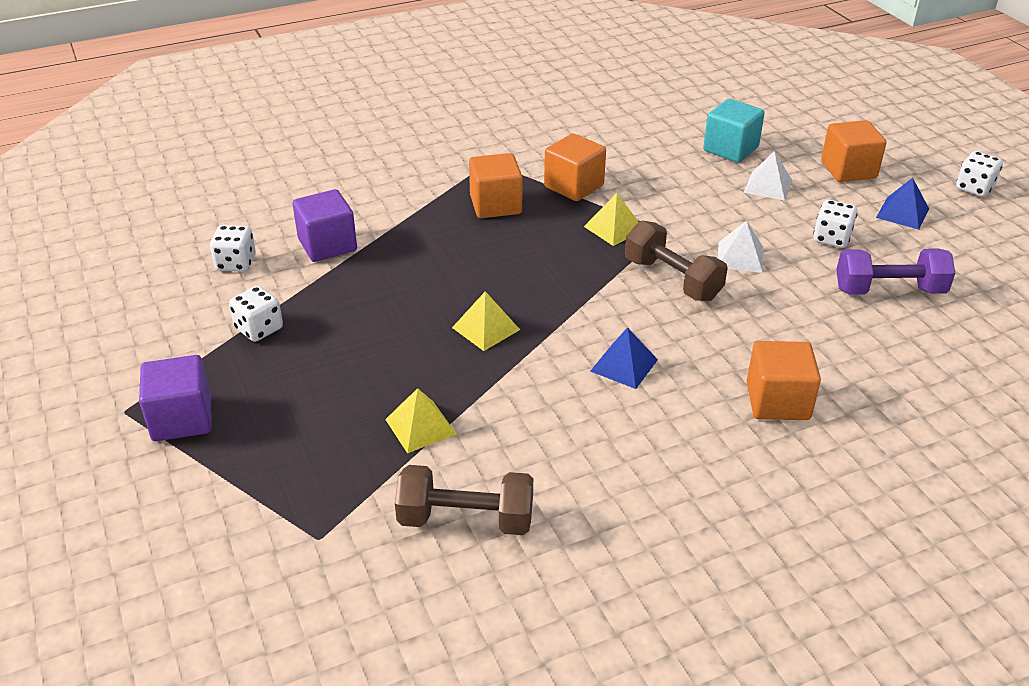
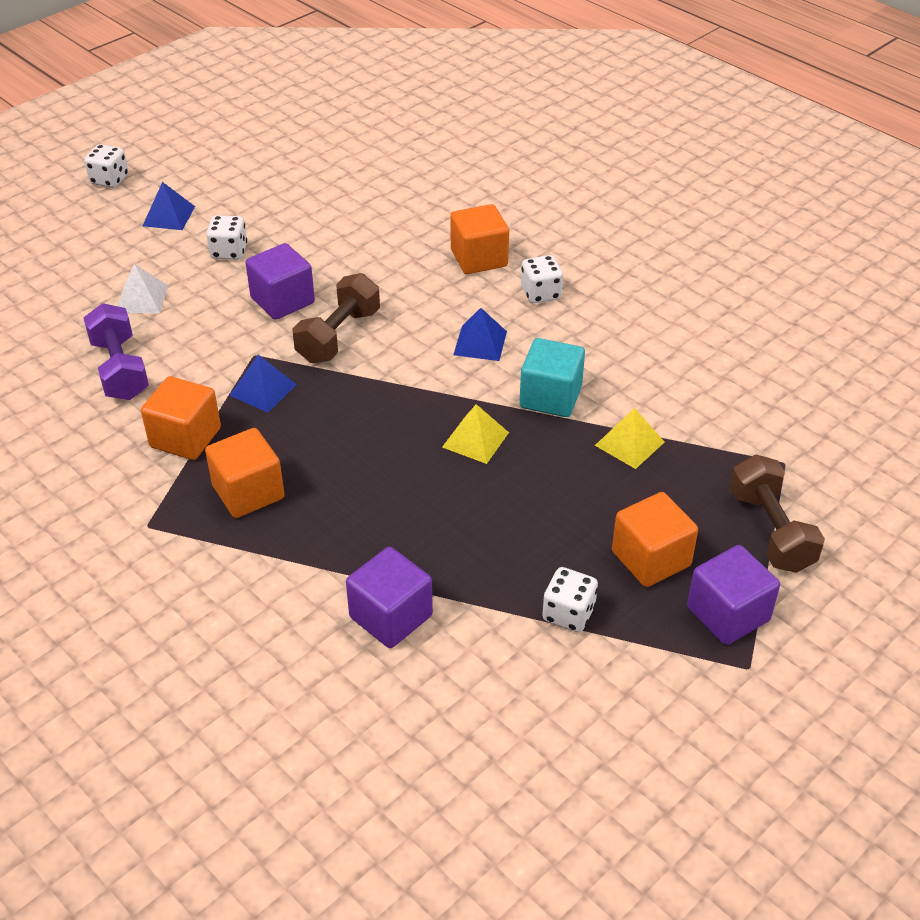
camera: 110 degrees left, 5 degrees up
(236, 263) = (465, 692): white dice -> white dice (541, 293)
(466, 519) = (708, 388): brown dumbbell -> brown dumbbell (770, 531)
(614, 228) = (263, 390): yellow pyramid -> blue pyramid
(730, 149) = (66, 333): turquoise cube -> turquoise cube (550, 397)
(740, 257) = (282, 300): white pyramid -> purple cube
(848, 170) = (94, 251): orange cube -> orange cube (651, 559)
(889, 290) = (300, 216): purple dumbbell -> purple dumbbell (120, 369)

